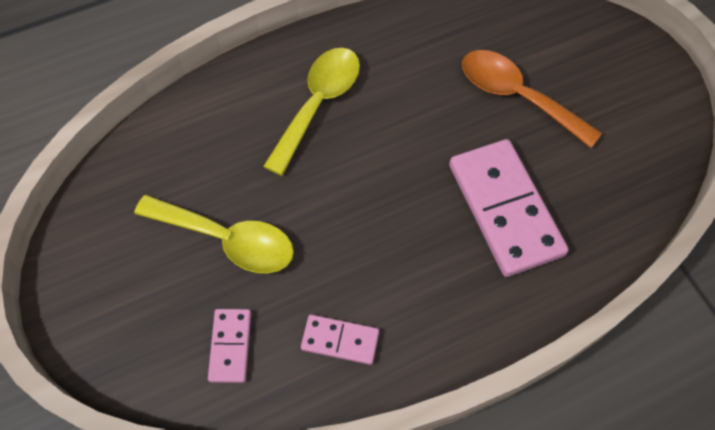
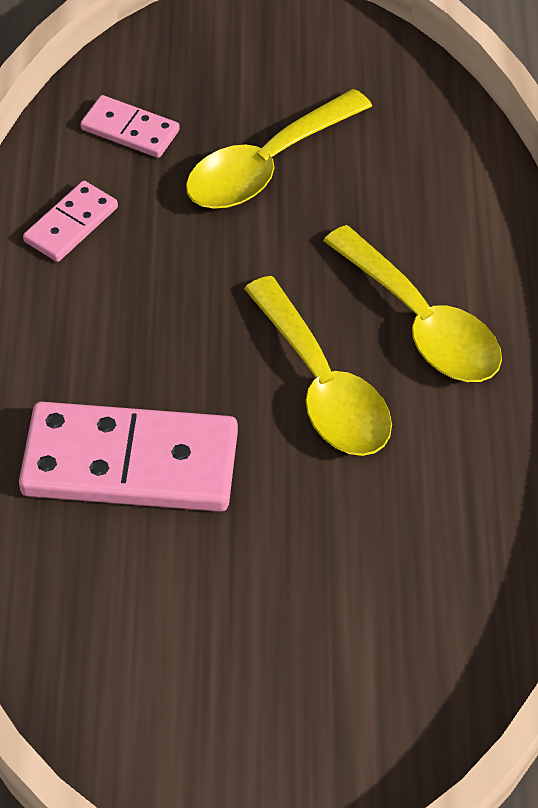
camera: 115 degrees right, 10 degrees down
(392, 134) = (323, 387): none -> yellow spoon
(516, 96) = (304, 572): orange spoon -> none

